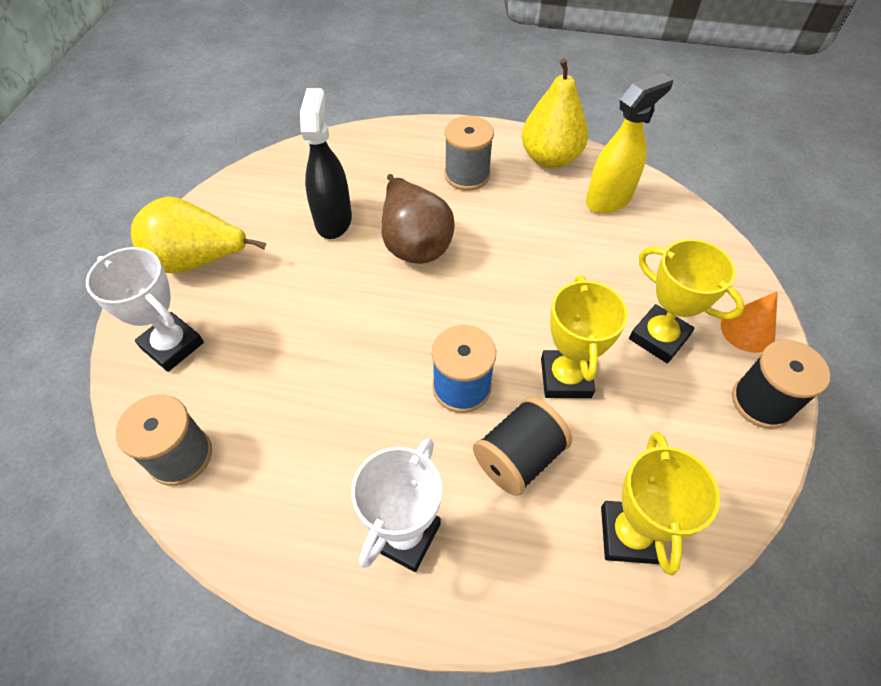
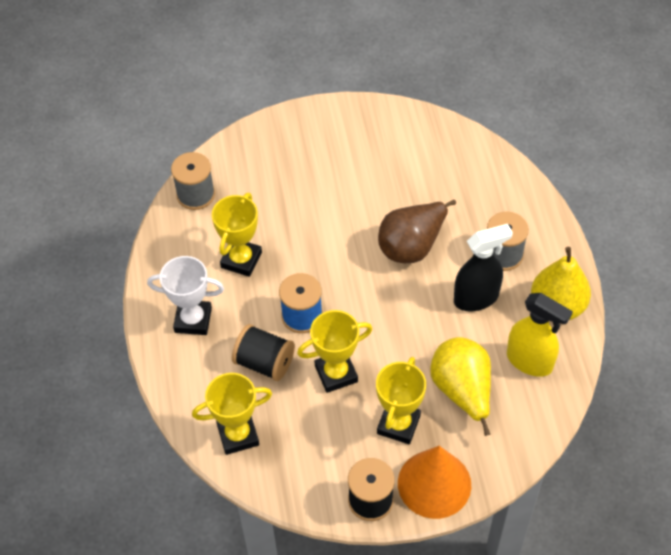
camera: 70 degrees right, 0 degrees up
(172, 345) = (263, 153): white trophy -> none
(199, 260) = (333, 131): yellow pear -> yellow pear (462, 391)
(333, 220) = (408, 189): black spray bottle -> black spray bottle (476, 298)
(333, 431) = (241, 260): none -> yellow trophy
(747, 330) = (434, 484): orange cone -> orange cone, size x1.72

